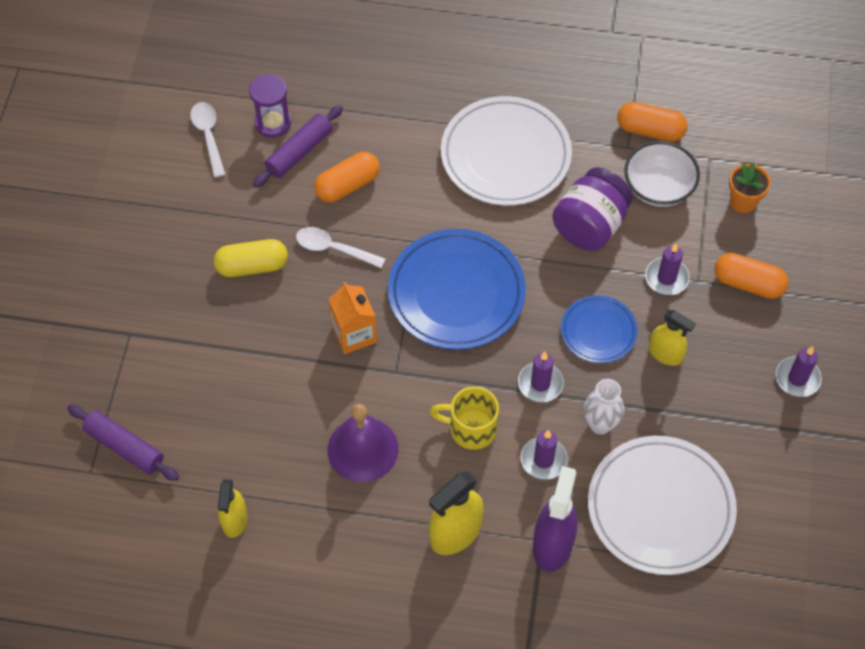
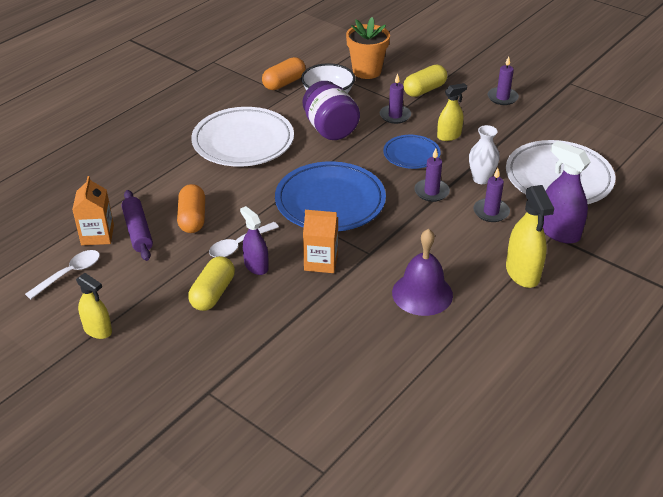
camera: 60 degrees left, 20 degrees down
(124, 447) = (316, 437): purple rolling pin -> none
(208, 136) = (69, 273): white spoon -> white spoon turned 120 degrees clockwise
(234, 520) = (436, 390): yellow spray bottle -> yellow spray bottle (98, 330)
(273, 123) = (97, 235): purple hourglass -> orange carton
(312, 281) = (256, 266): none -> purple spray bottle
(471, 428) = (443, 235): yellow mug -> none
(743, 201) = (367, 71): orange flower pot -> orange flower pot, size x1.55
(748, 284) = (424, 90): orange capsule -> yellow capsule

